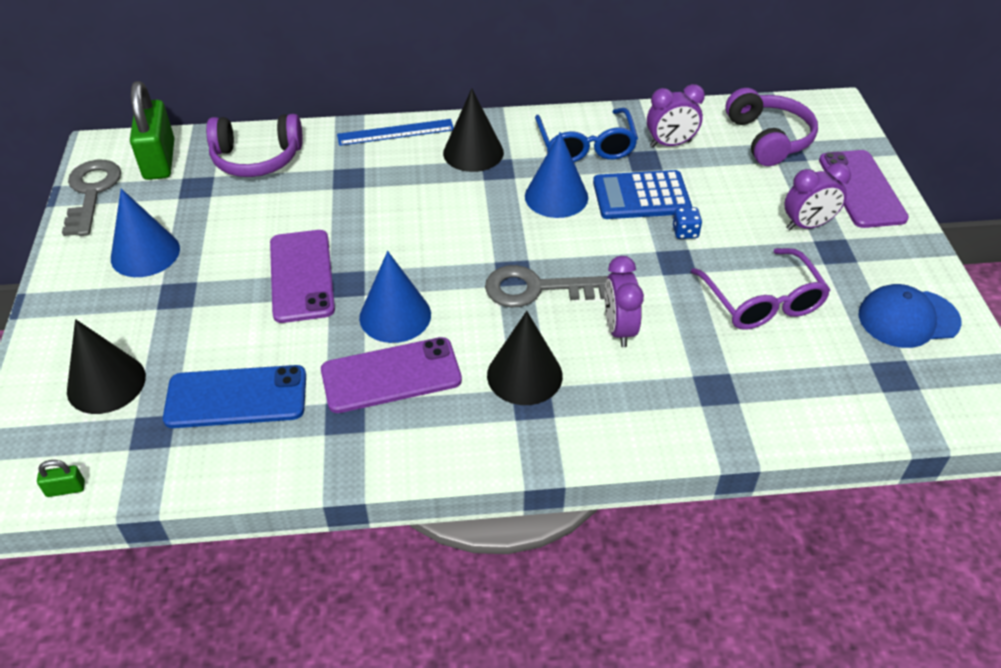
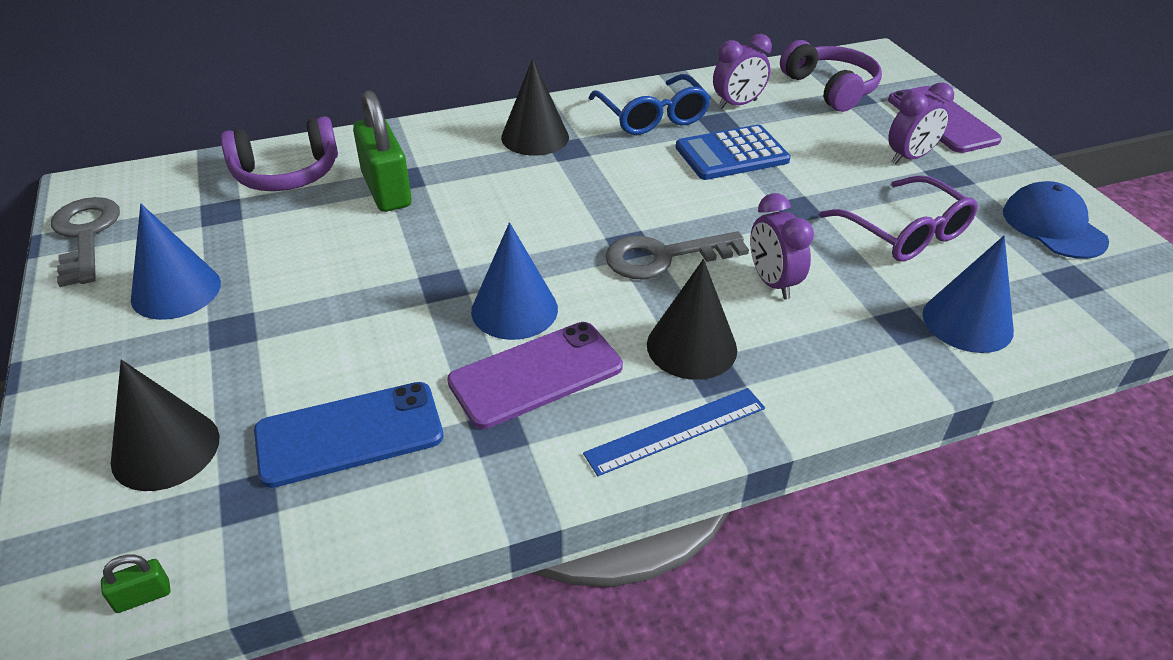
camera: 15 degrees left, 5 degrees down
(159, 160) = (165, 190): green padlock -> green padlock (386, 190)
(301, 276) = (385, 285): purple phone -> none
(395, 132) = (440, 129): blue ruler -> blue ruler (676, 430)
(556, 196) = (643, 166): blue cone -> blue cone (967, 322)
(685, 232) = (793, 180): blue dice -> none
(908, 318) = (1053, 226): blue cap -> blue cap turned 90 degrees clockwise

